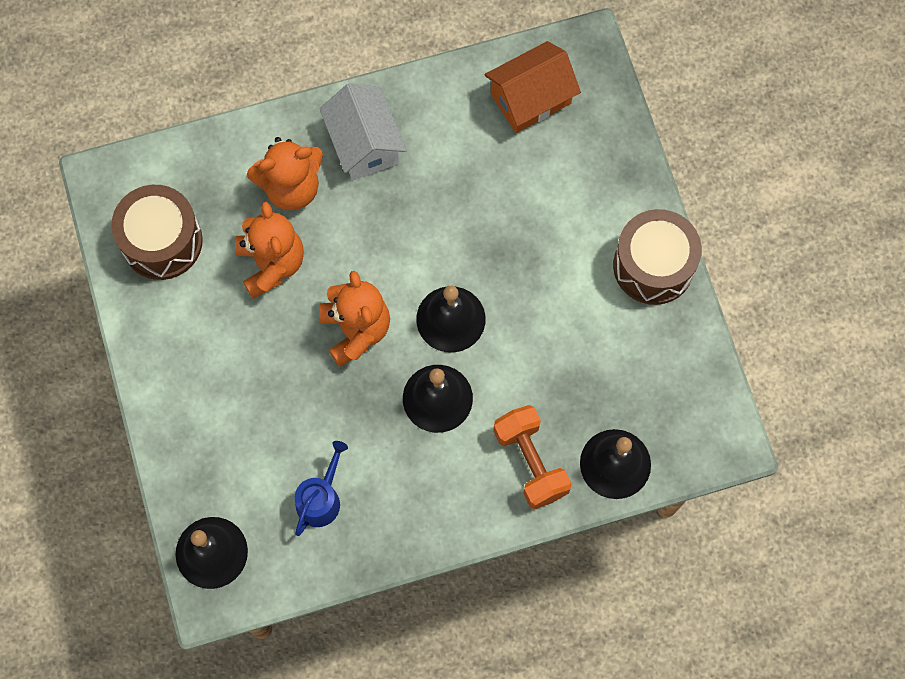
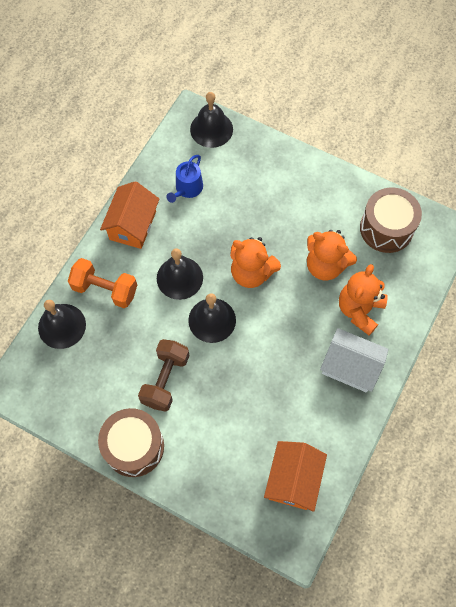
camera: 135 degrees right, 5 degrees down
(321, 499) = (187, 189): blue watering can -> blue watering can turned 45 degrees clockwise
(427, 512) = (133, 225): none -> orange house
(560, 302) = (165, 380): none -> brown dumbbell

